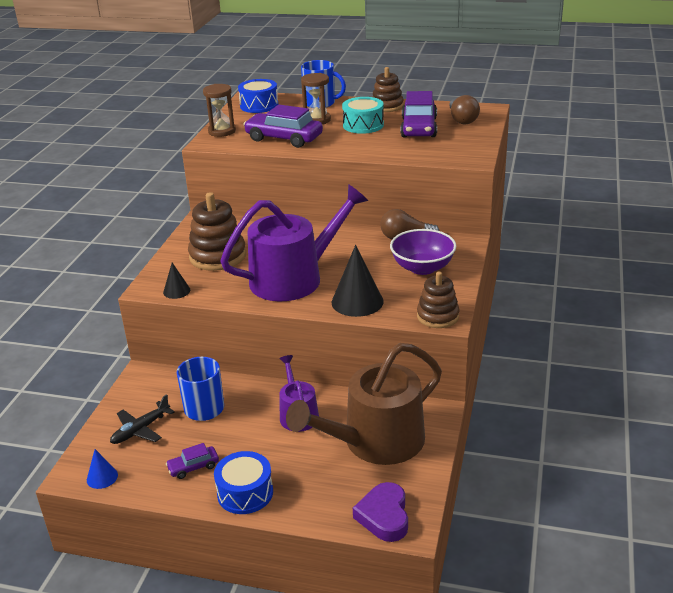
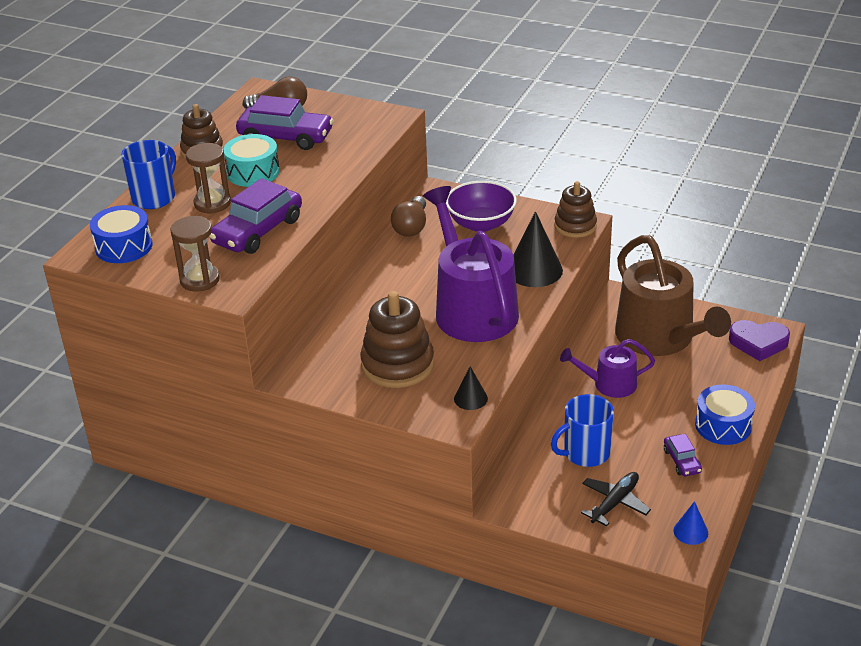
camera: 80 degrees left, 5 degrees up
(141, 429) = (614, 503): black plane -> black plane turned 105 degrees counterclockwise

